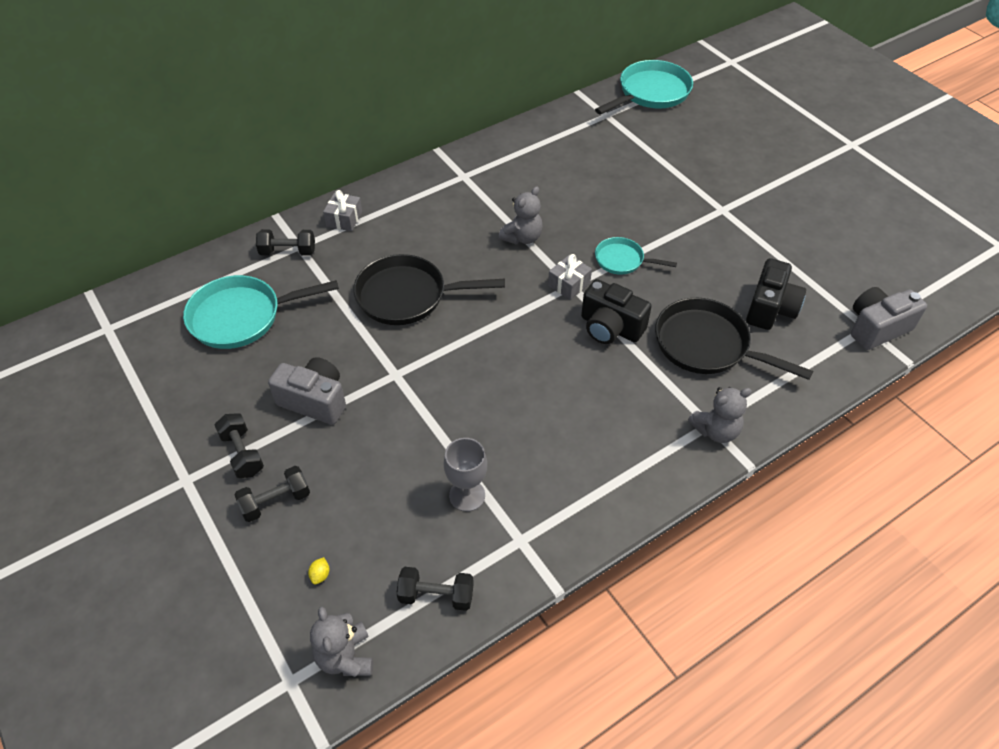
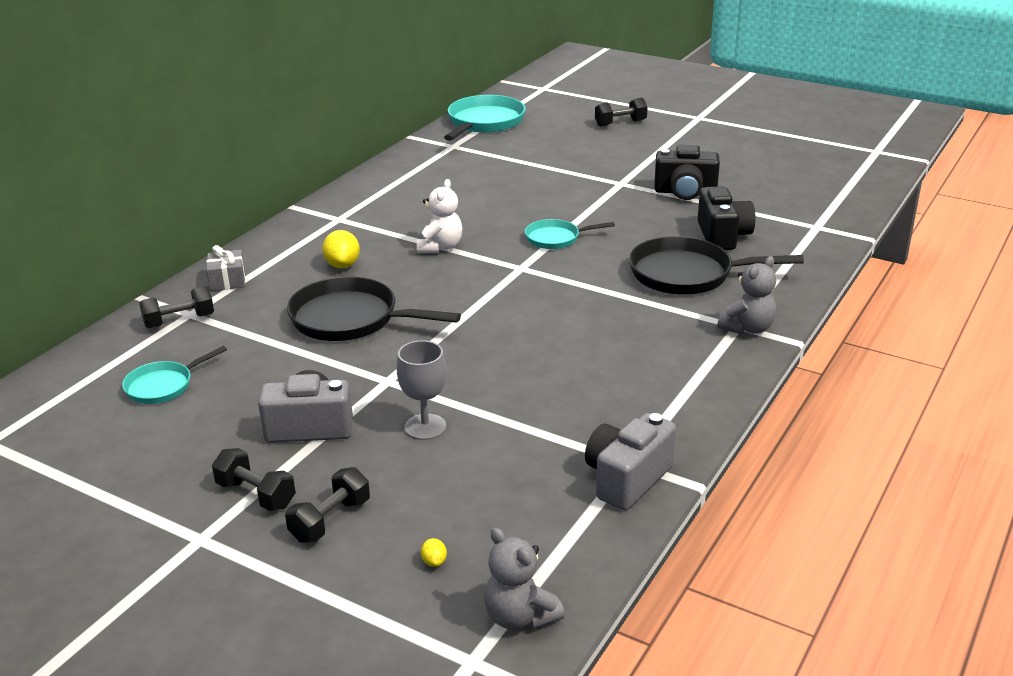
camera: 25 degrees left, 20 degrees down
(242, 317) = (163, 386): turquoise pan -> turquoise pan, size x0.56
(407, 296) = (351, 319): black pan -> black pan turned 45 degrees clockwise
(436, 232) = (342, 265): none -> yellow lemon
(436, 596) = (578, 533): black dumbbell -> black dumbbell (620, 123)
(467, 495) = (545, 447): grey goblet -> grey goblet (425, 427)
(522, 237) = (440, 247): grey teddy bear -> white teddy bear
(569, 284) = (517, 268): grey gift -> none
(610, 327) = (585, 286): black camera -> black camera (685, 192)
(877, 328) = (825, 225): grey camera -> grey camera (627, 479)

